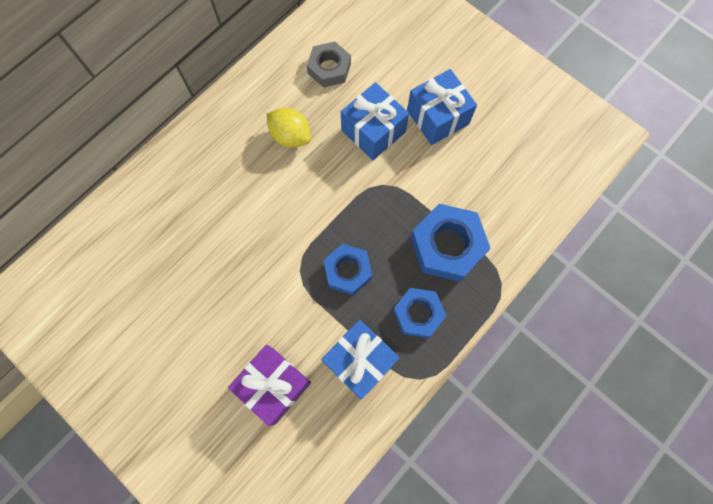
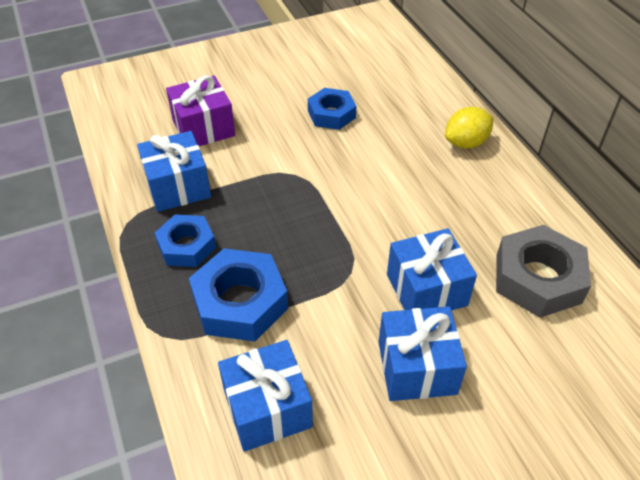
camera: 115 degrees right, 25 degrees down
(290, 136) = (453, 213): yellow lemon -> yellow lemon (466, 143)
(329, 68) = (538, 279): grey nut -> grey nut, size x1.54
(348, 271) = (270, 208): blue nut -> blue nut (331, 114)
(512, 189) = (267, 408): none -> blue gift

